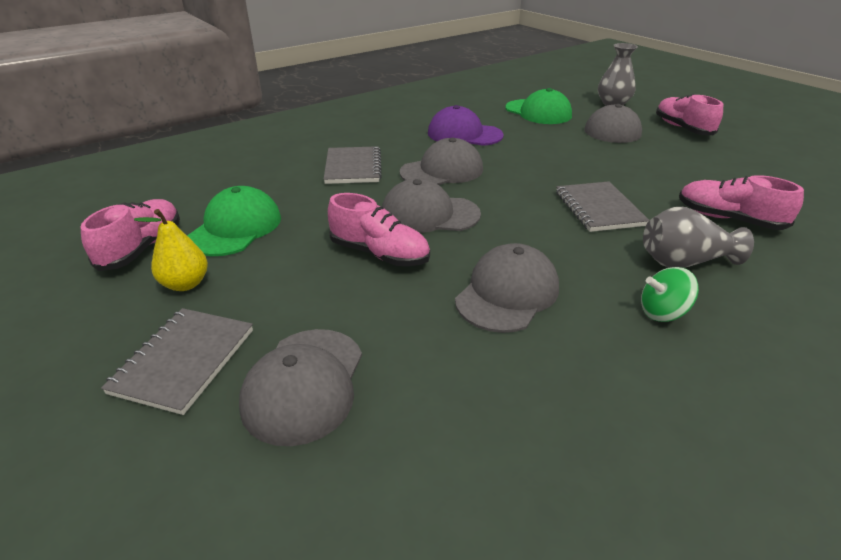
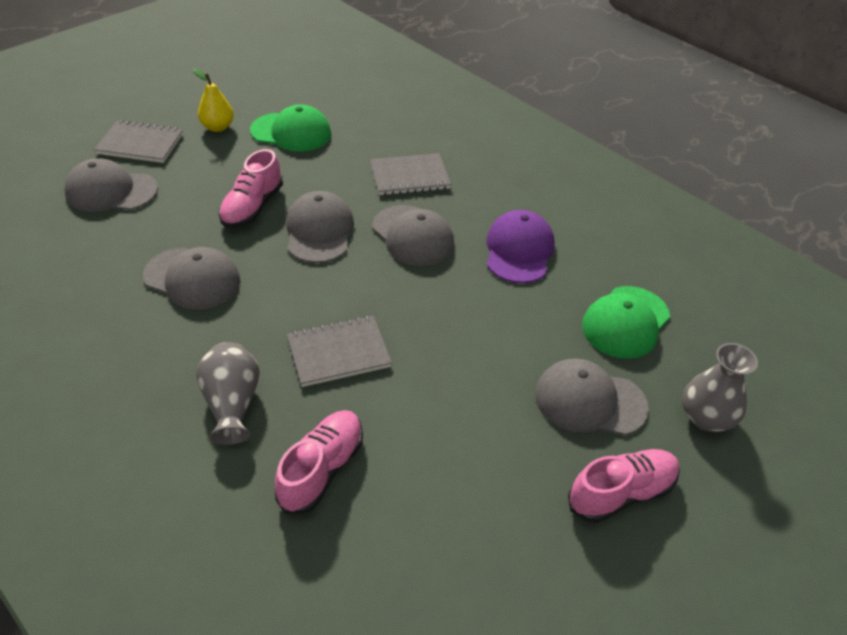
camera: 80 degrees right, 10 degrees up
(142, 248) = (263, 100): pink shoe -> none
(662, 312) = (156, 371): green spinning top -> none

